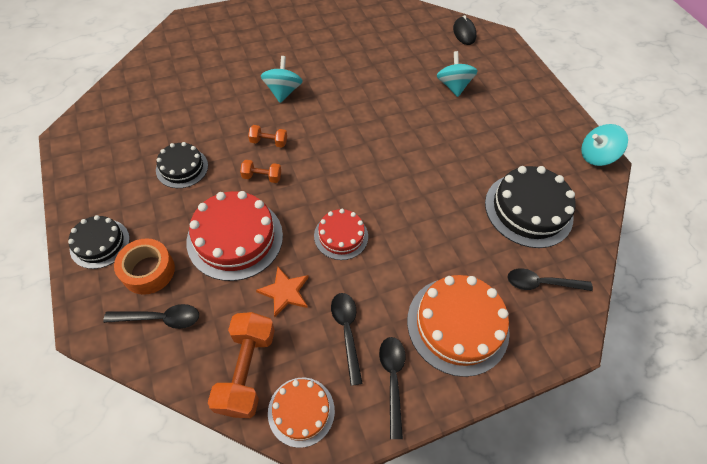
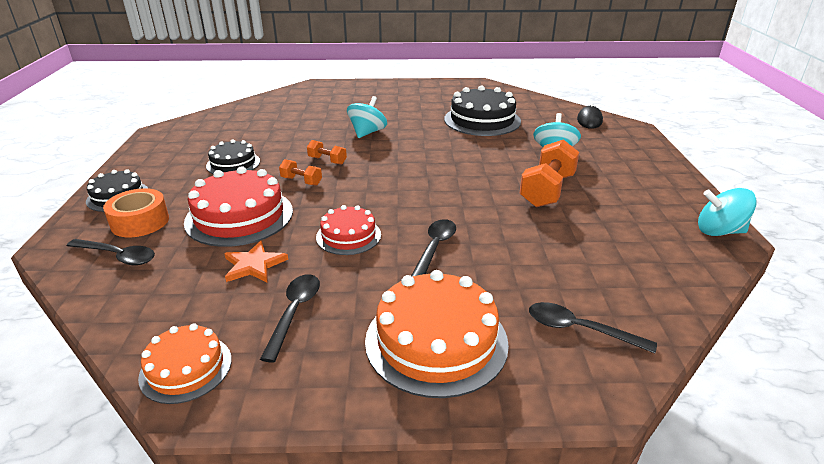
camera: 25 degrees right, 25 degrees down
(246, 370) = (160, 316): orange dumbbell -> orange dumbbell (547, 190)
(392, 379) = (315, 370): black spoon -> black spoon (434, 248)
(528, 209) = (597, 259): black cake -> black cake (482, 120)

